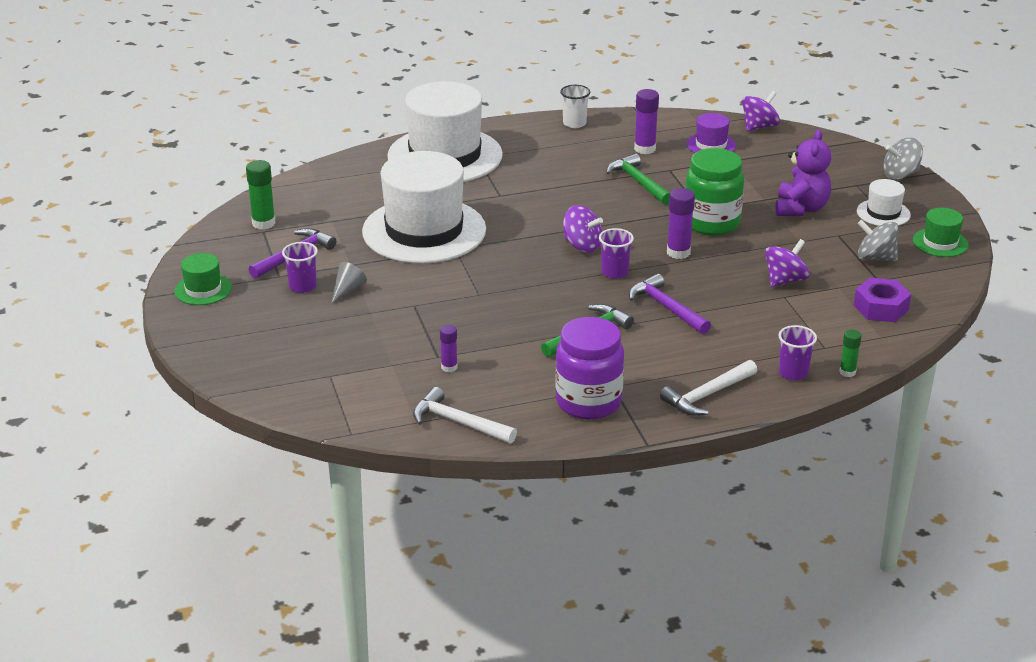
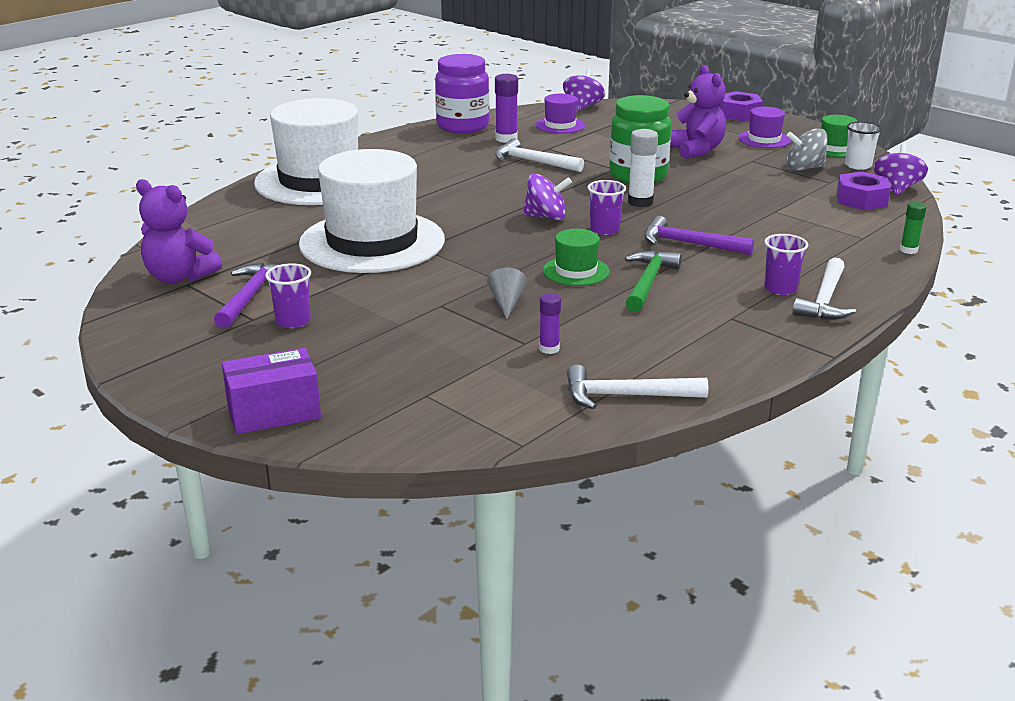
camera: 30 degrees left, 5 degrees down
(203, 289) = (170, 355): green hat -> green hat (576, 271)
(226, 355) = (274, 412): none -> purple box
(263, 223) = (179, 277): green glue stick -> purple teddy bear
(348, 290) = (350, 311): grey cone -> grey cone (506, 303)
(574, 123) = (417, 134): white cup -> white cup (858, 165)
(588, 402) = (729, 338): purple jar -> purple jar (462, 126)
(638, 182) = (533, 162): green hammer -> white hammer
(678, 252) = (640, 202): purple glue stick -> white glue stick
(785, 280) = (758, 200): purple spinning top -> purple spinning top (897, 188)
(793, 373) = (868, 263): purple cup -> purple cup (780, 288)
(883, 213) = (764, 139): white hat -> purple hat
(900, 175) = (739, 114): grey spinning top -> purple nut

